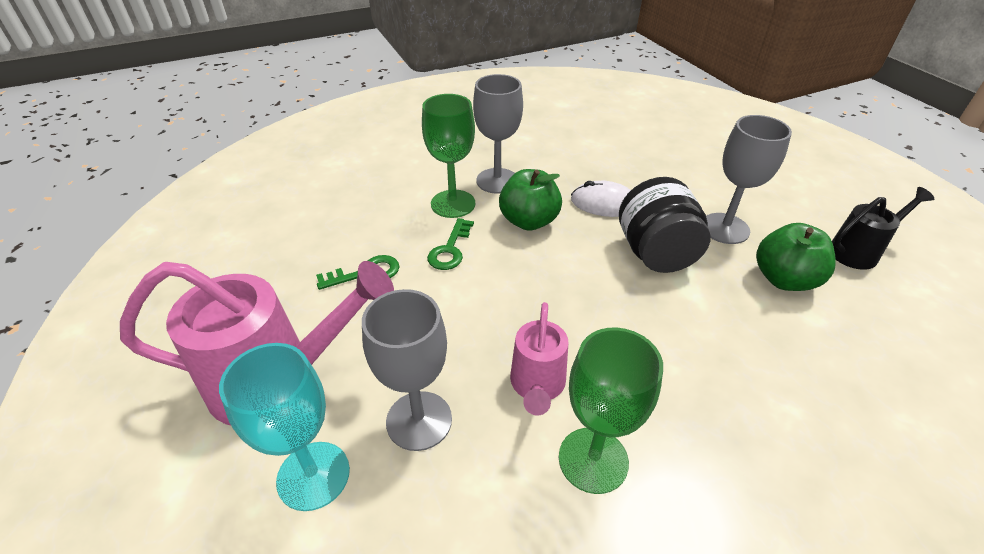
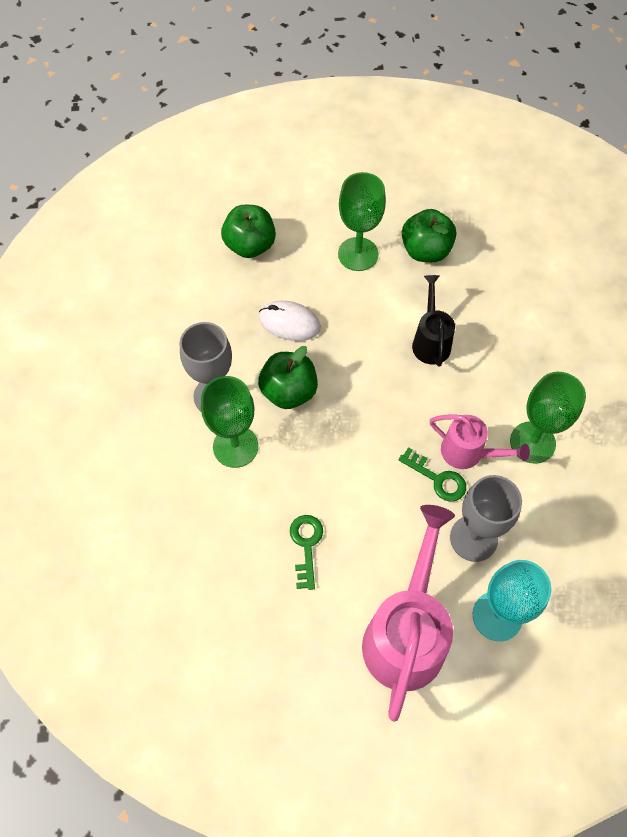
camera: 70 degrees left, 20 degrees up
(450, 249) = (301, 468): green key -> green key (437, 478)
(604, 203) = (289, 323): white mouse -> white mouse turned 75 degrees clockwise
(655, 253) = (367, 316): black jar -> none
(665, 162) = (250, 245): none -> green apple
(724, 228) = (358, 254): grey goblet -> green goblet
(859, 252) = (416, 187): black watering can -> black watering can (430, 341)

